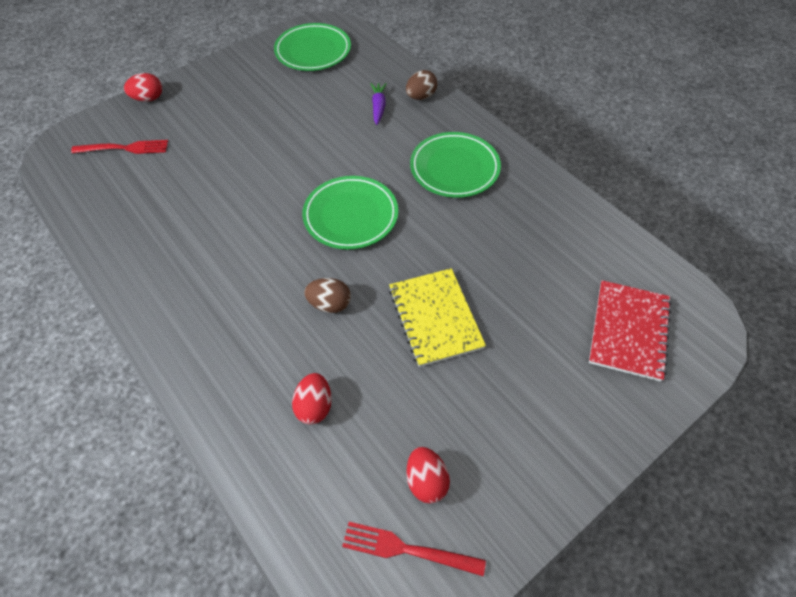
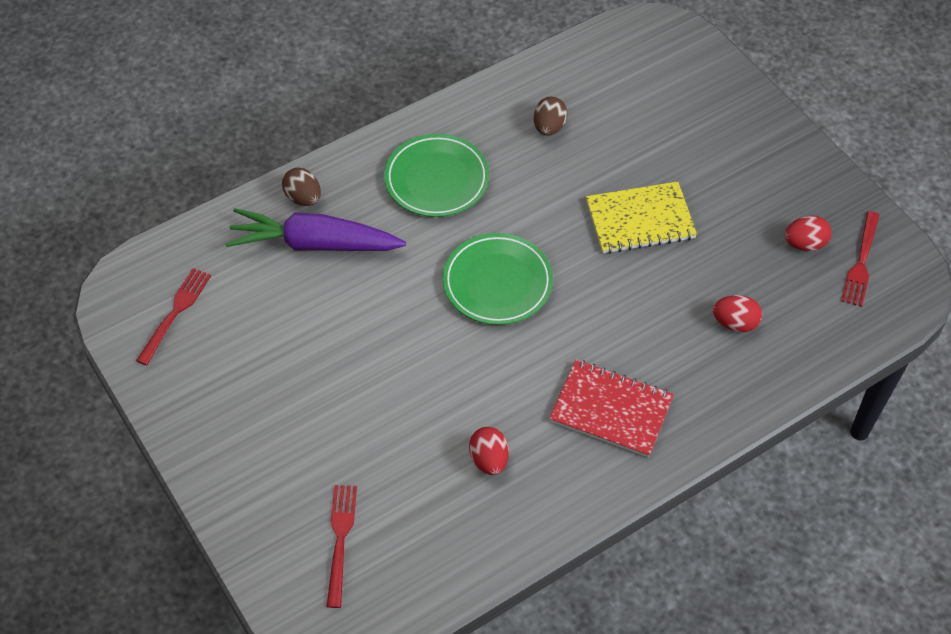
camera: 85 degrees left, 0 degrees up
(148, 98) = (236, 521): red egg -> red egg (489, 460)
(313, 51) = (175, 312): green plate -> red fork
(330, 304) = (618, 307): brown egg -> brown egg (549, 127)
(378, 107) = (314, 243): purple carrot -> purple carrot, size x2.19
(628, 331) = (661, 79): red notebook -> red notebook (611, 410)

